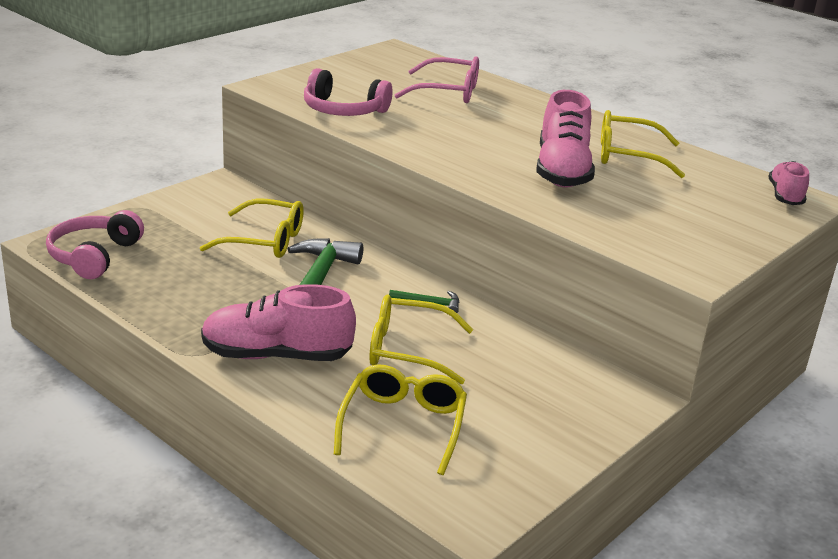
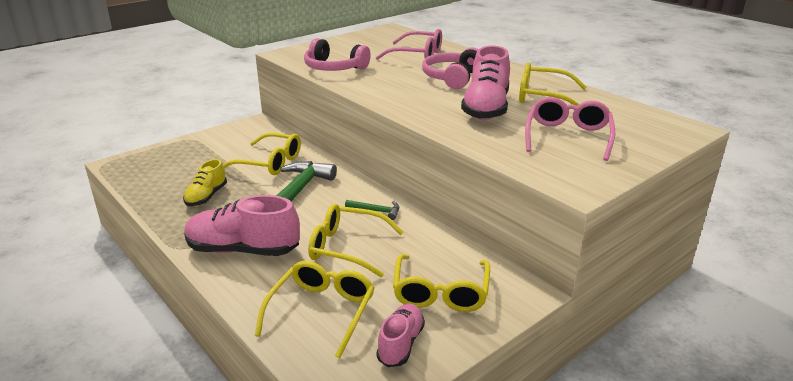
camera: 10 degrees right, 0 degrees up
(94, 256) = (143, 173): pink headphones -> pink headphones (452, 78)
(198, 287) = (206, 196): none -> yellow shoe
(537, 400) = (440, 292): none -> yellow glasses
(670, 209) = (568, 137): none -> pink glasses
(785, 196) = (669, 126): pink shoe -> pink shoe (400, 344)

